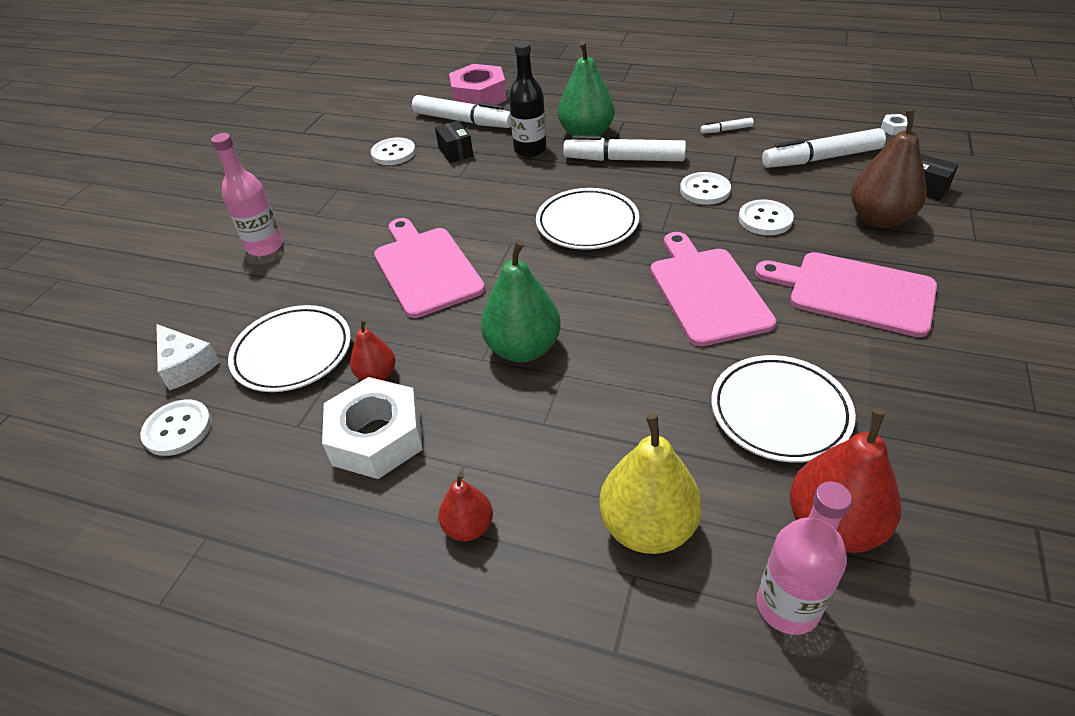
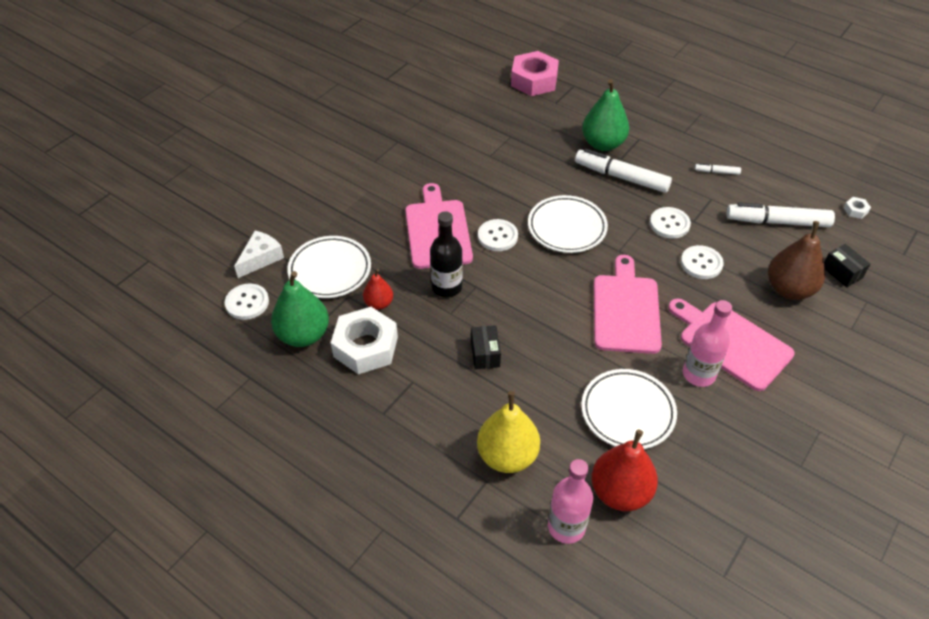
camera: 15 degrees right, 5 degrees up
(186, 365) = (261, 258): white cheese -> white cheese turned 120 degrees counterclockwise
(265, 246) = (332, 178): pink bottle -> pink bottle (698, 374)
(393, 153) = (448, 119): white button -> white button (497, 236)
(455, 152) = (495, 132): black box -> black box (485, 354)
(463, 121) = (512, 102): white marker -> none
(468, 527) = (401, 421): red pear -> none
(523, 349) = (480, 314): green pear -> green pear (303, 335)
(530, 150) = (553, 146): black bottle -> black bottle (446, 287)

